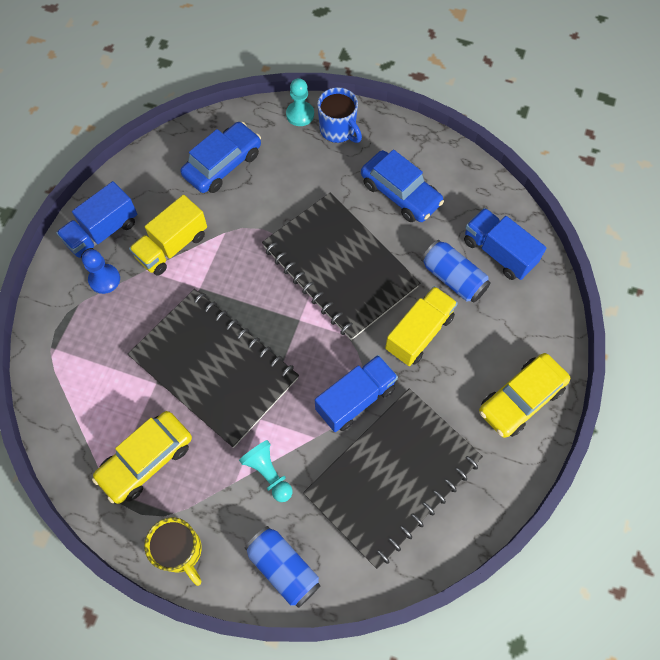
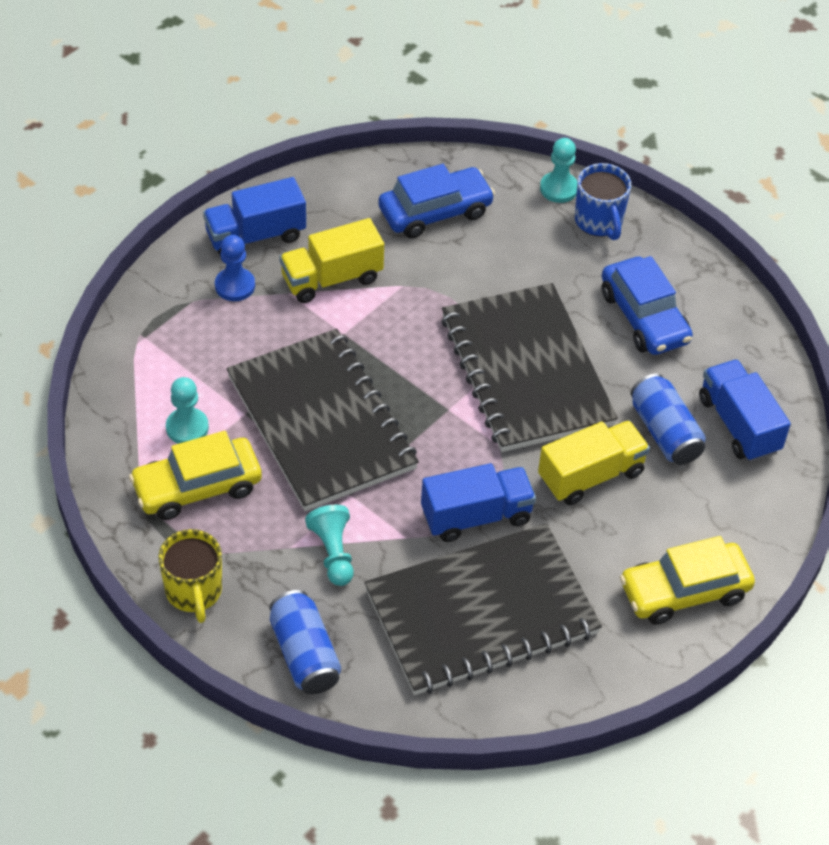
camera: 20 degrees right, 15 degrees down
(118, 412) = (187, 428): none -> turquoise pawn

